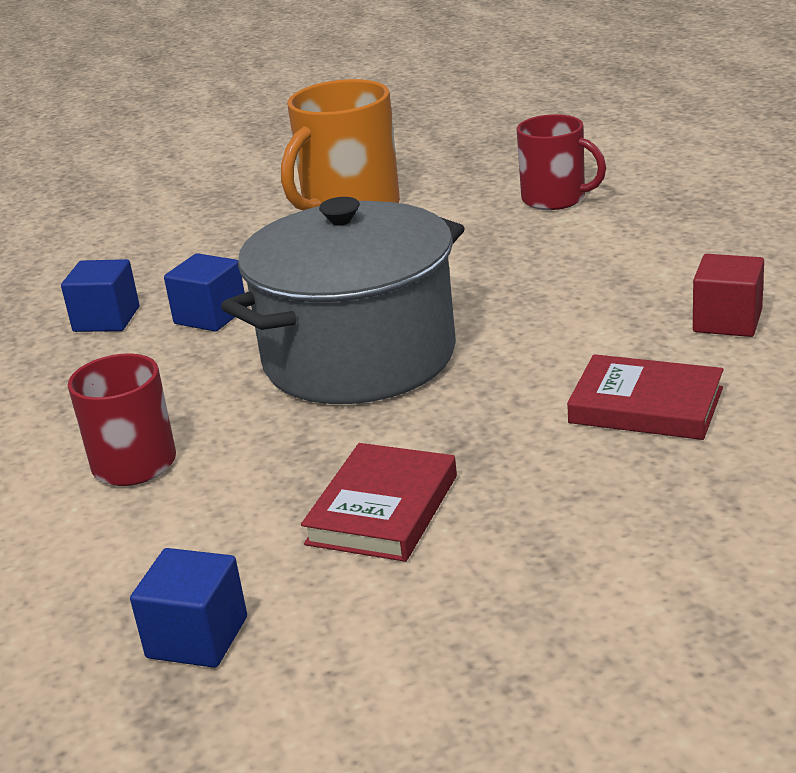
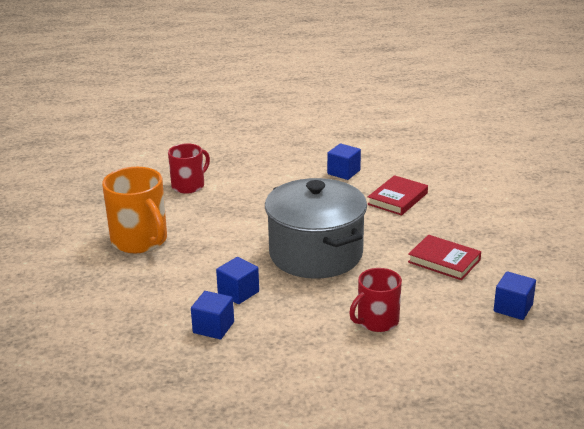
camera: 80 degrees left, 0 degrees up
(727, 321) = (343, 172): red cube -> blue cube

